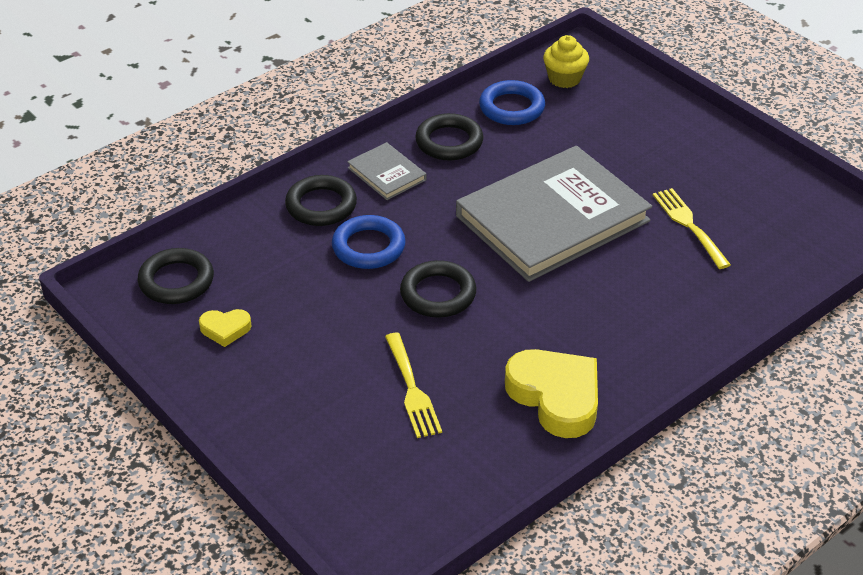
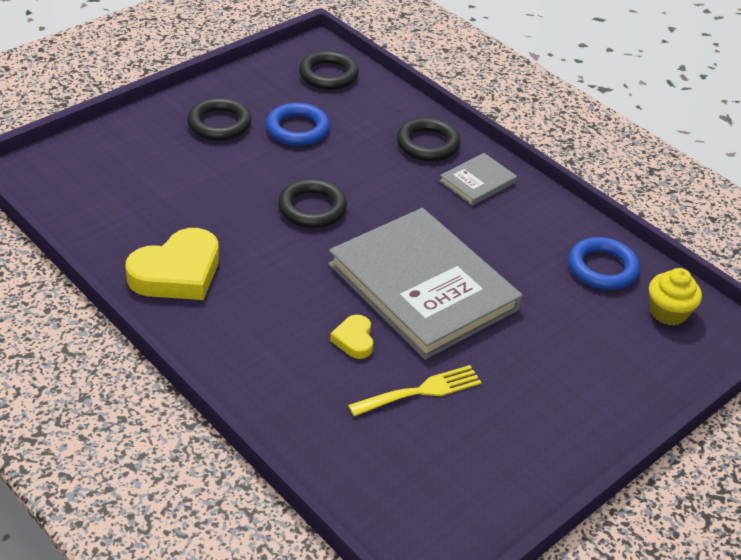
camera: 85 degrees right, 0 degrees up
(225, 329) = (273, 98): yellow heart -> yellow heart (354, 340)
(368, 247) = (373, 170): blue ring -> blue ring (297, 129)
(412, 389) = (196, 190): yellow fork -> none
(449, 142) = (534, 222): black ring -> black ring (219, 124)

